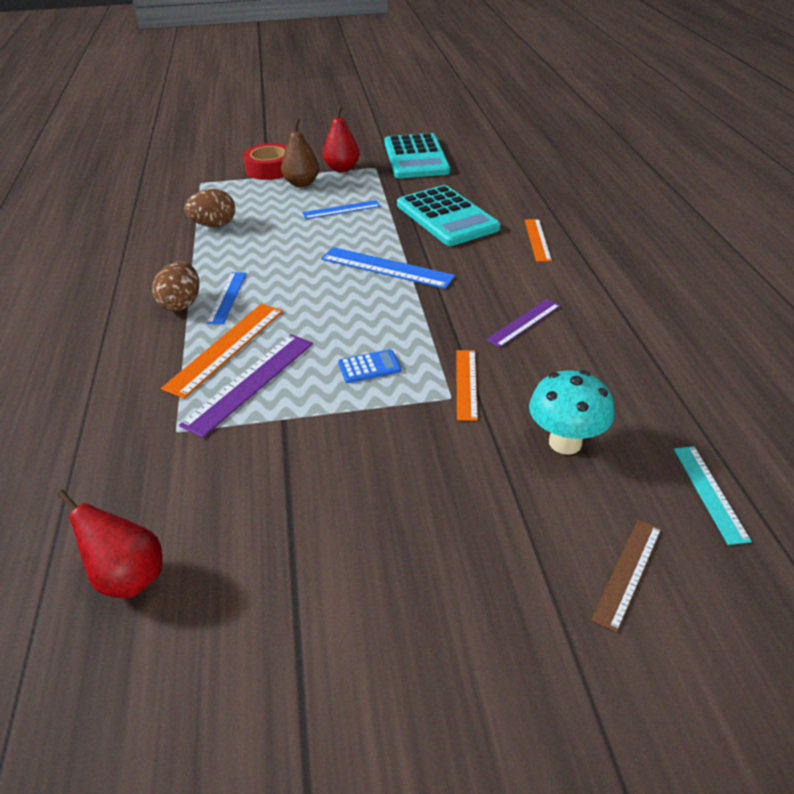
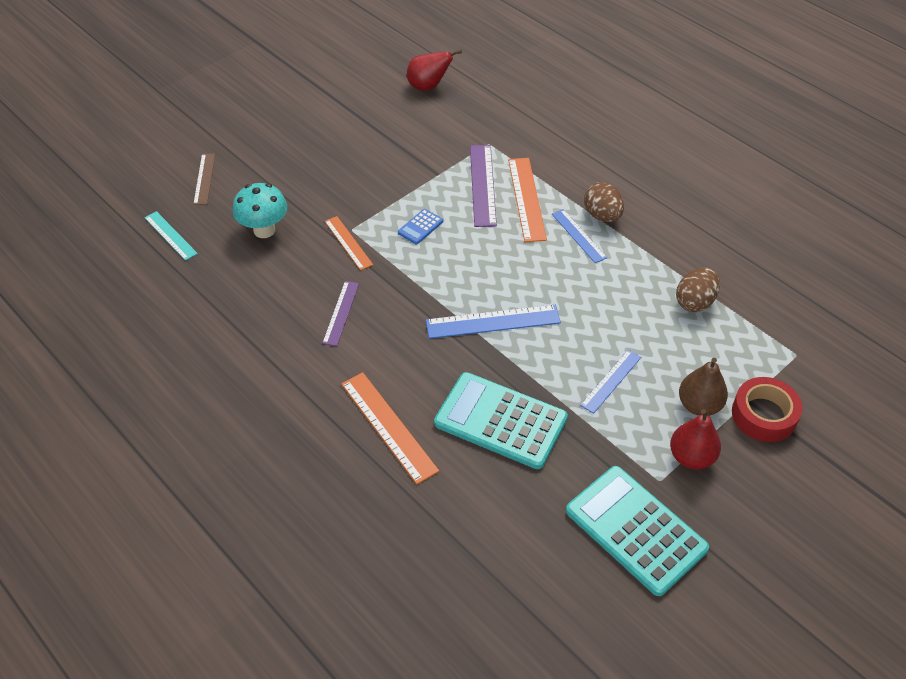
camera: 145 degrees right, 10 degrees up
(537, 240) = (389, 426): orange ruler -> orange ruler, size x1.57

